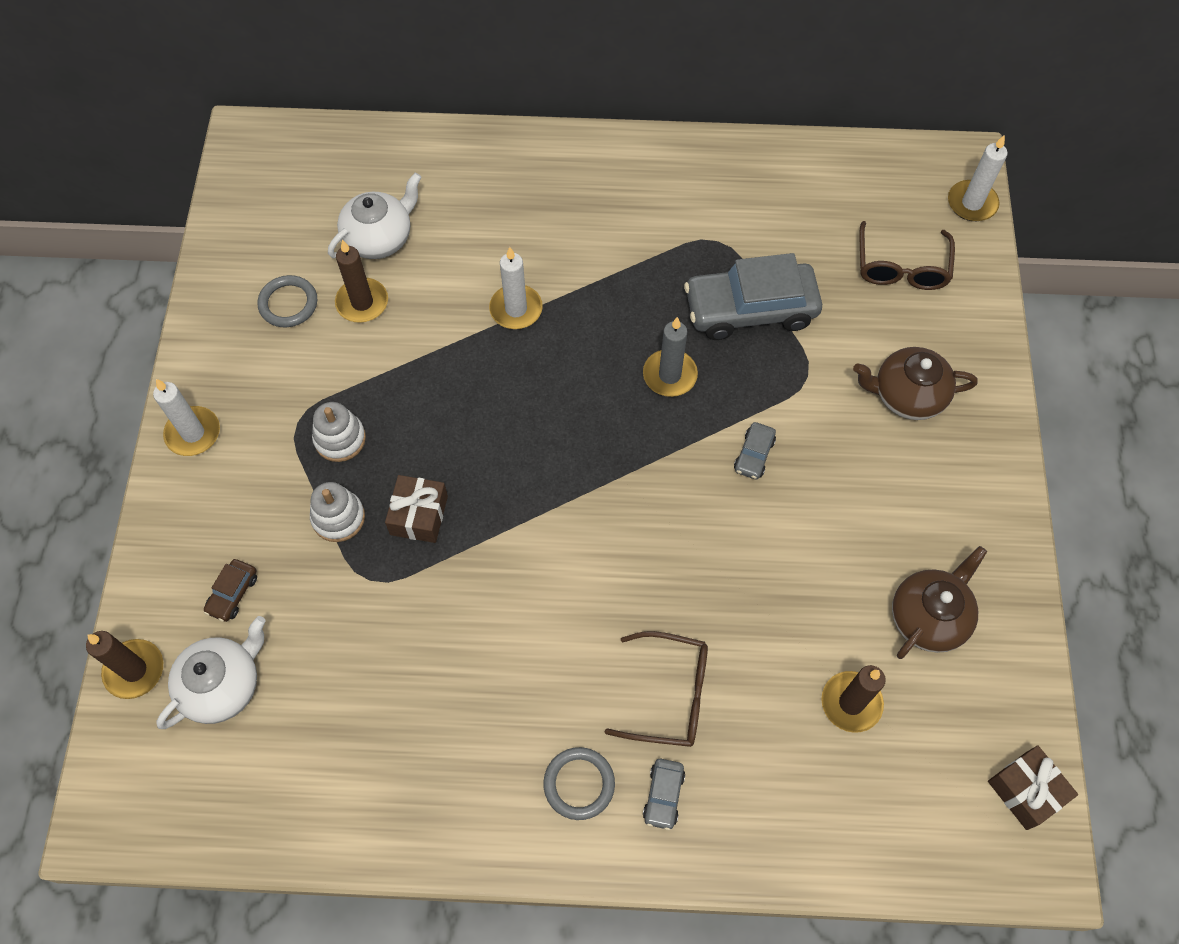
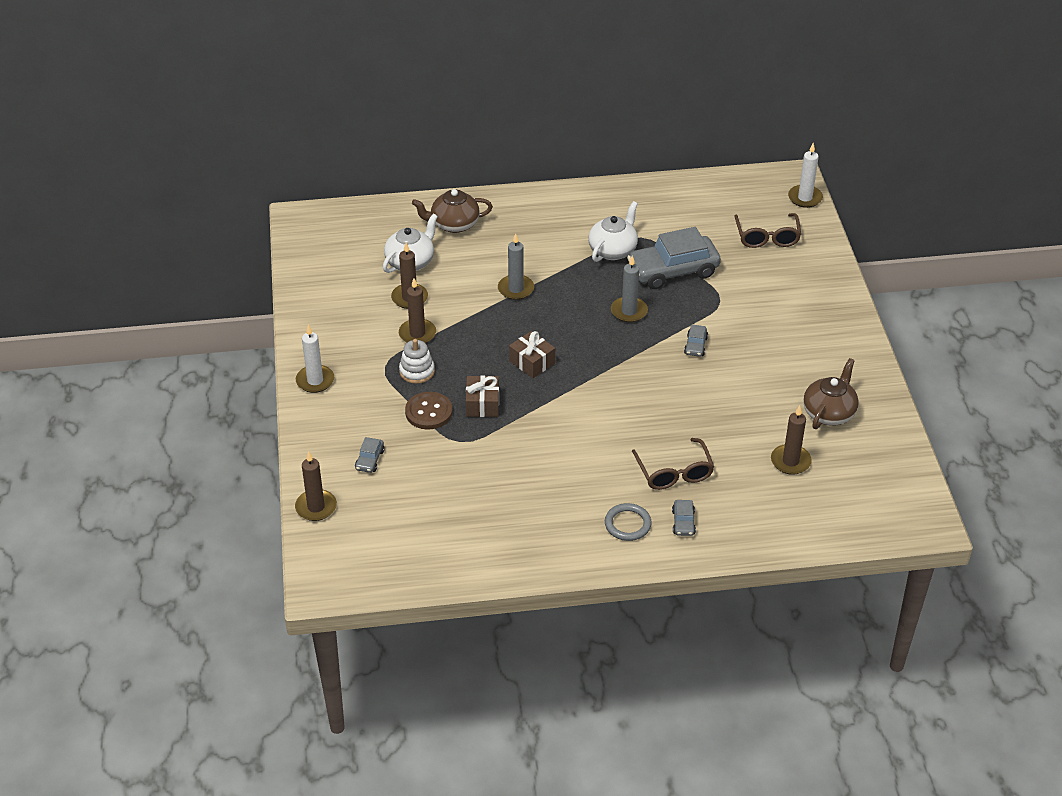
camera: 10 degrees left, 20 degrees down
(223, 685) = (378, 507): white teapot -> white teapot (613, 250)
(233, 593) = (370, 460): brown car -> grey car
(288, 303) = (358, 304): grey ring -> none
(338, 518) = (429, 412): white stacking toy -> brown button
(357, 370) = (417, 334): none -> brown candle
(516, 309) = (516, 289): white candle -> grey candle
(670, 695) = (674, 473): brown glasses -> brown glasses turned 75 degrees clockwise
(907, 395) = (787, 303): brown teapot -> brown teapot (454, 224)
(1025, 791) = (910, 489): brown gift -> brown gift (532, 362)

